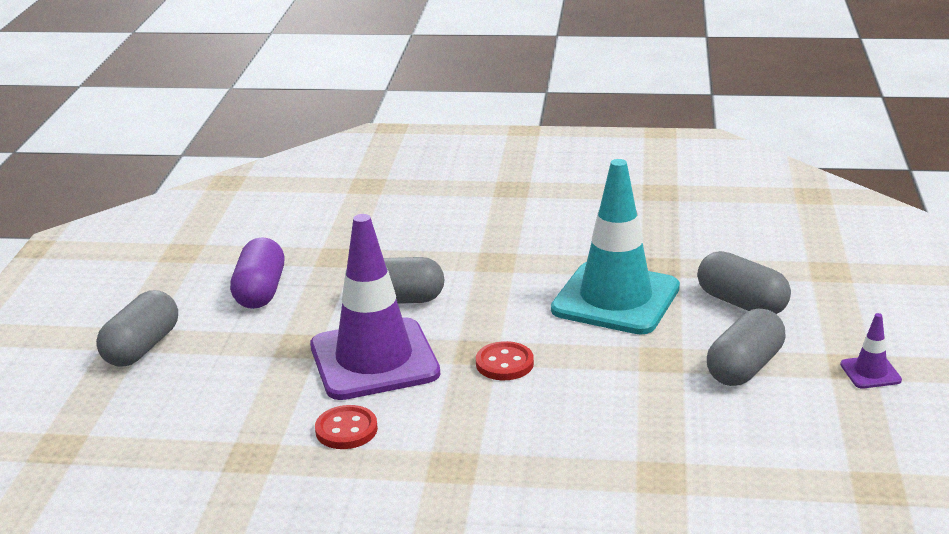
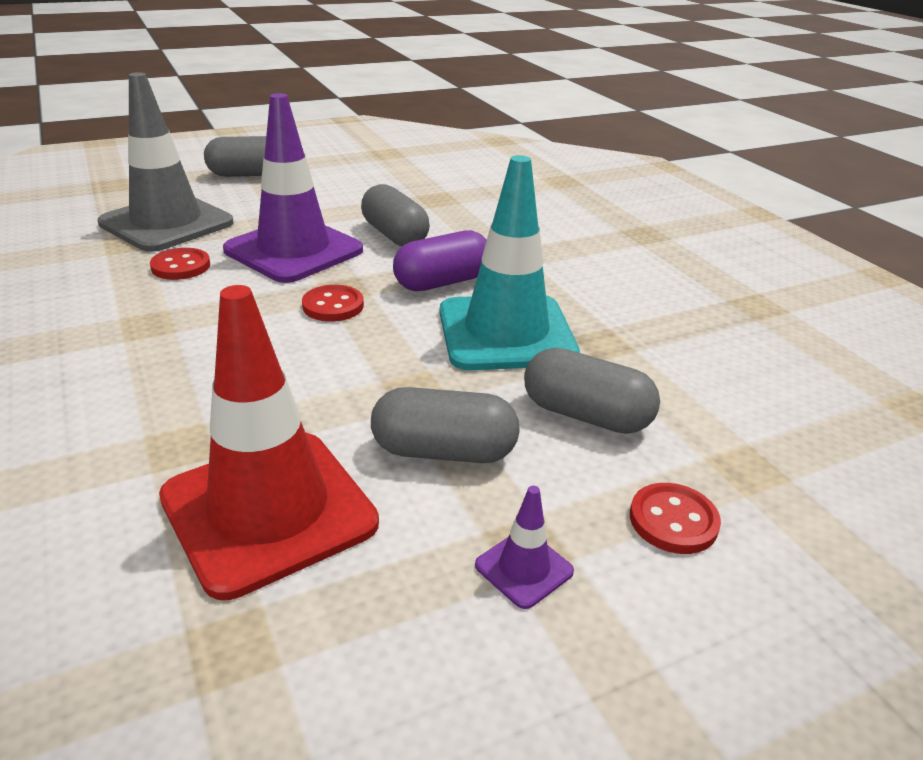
camera: 55 degrees right, 5 degrees up
(226, 423) = (167, 223): none -> grey traffic cone
(260, 291) = (357, 188): purple capsule -> purple capsule (442, 282)
(741, 303) = (586, 415): grey capsule -> grey capsule turned 75 degrees counterclockwise
(763, 450) = (269, 510): none -> red traffic cone
(860, 312) = (673, 521): none -> red button

